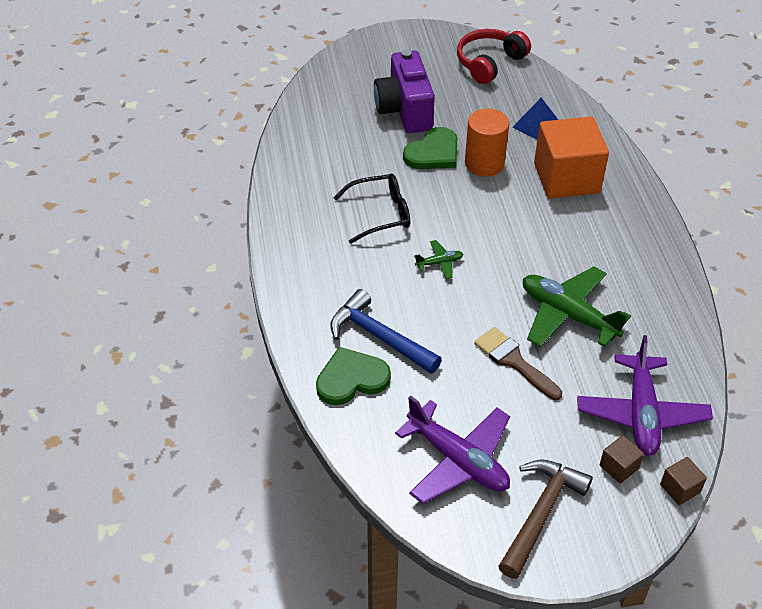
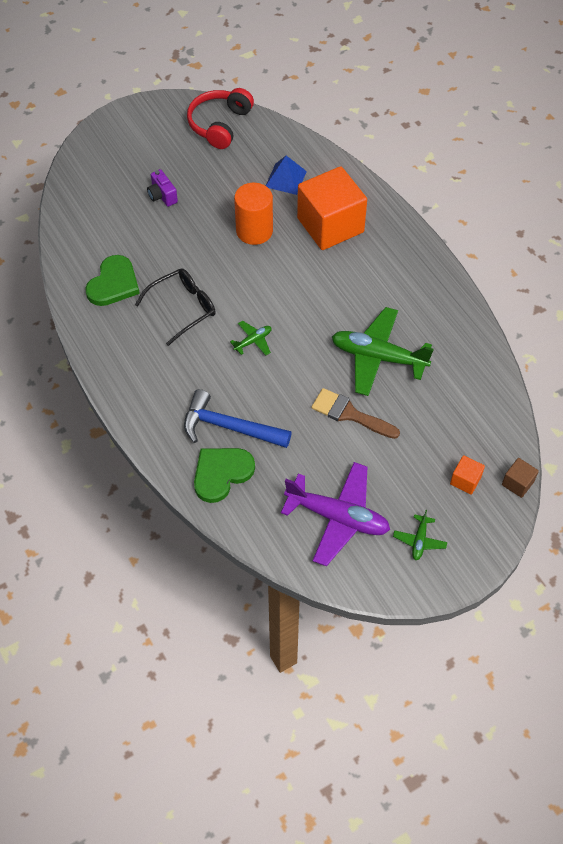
camera: 20 degrees left, 10 degrees up
(404, 110) = (162, 196): purple camera -> purple camera, size x0.46
(433, 153) = (205, 232): green heart -> green heart (113, 283)
(541, 513) = (419, 540): brown hammer -> green plane
(619, 467) = (465, 480): brown cube -> orange cube
(641, 413) = (467, 428): purple plane -> none

